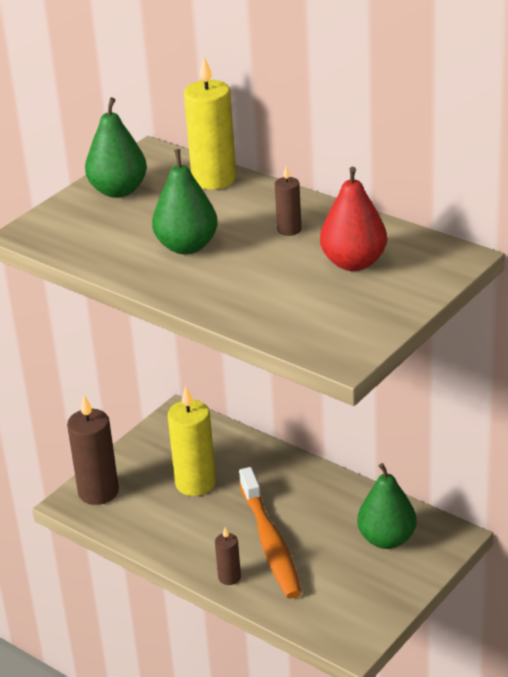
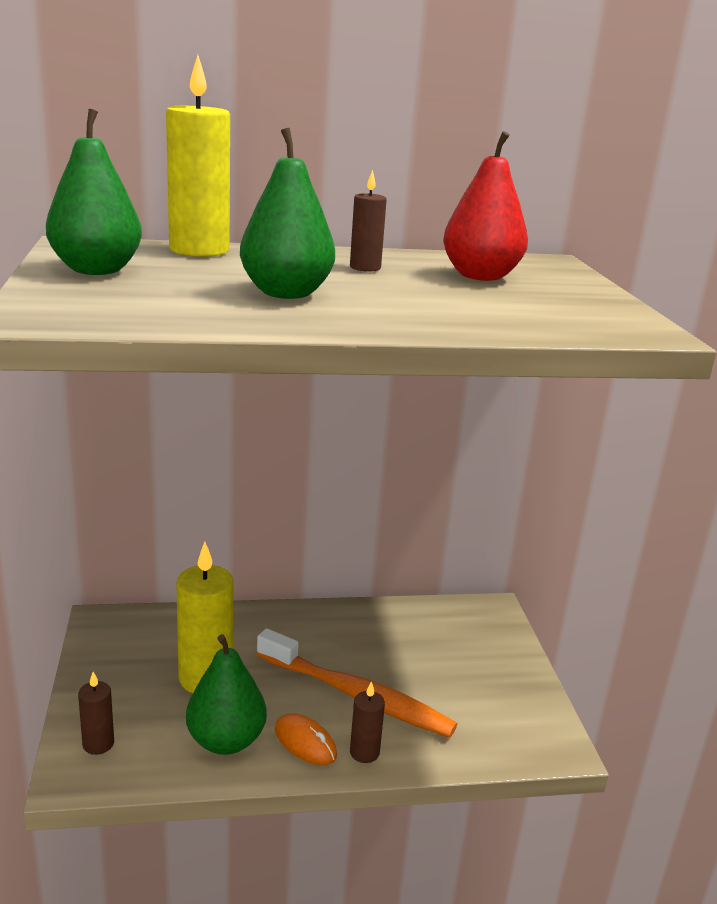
camera: 50 degrees left, 10 degrees down
(98, 492) = (98, 744): brown candle -> brown candle, size x0.52
(204, 552) = (305, 742): none -> orange mouse
(387, 539) = (450, 638): green pear -> green pear (226, 740)

